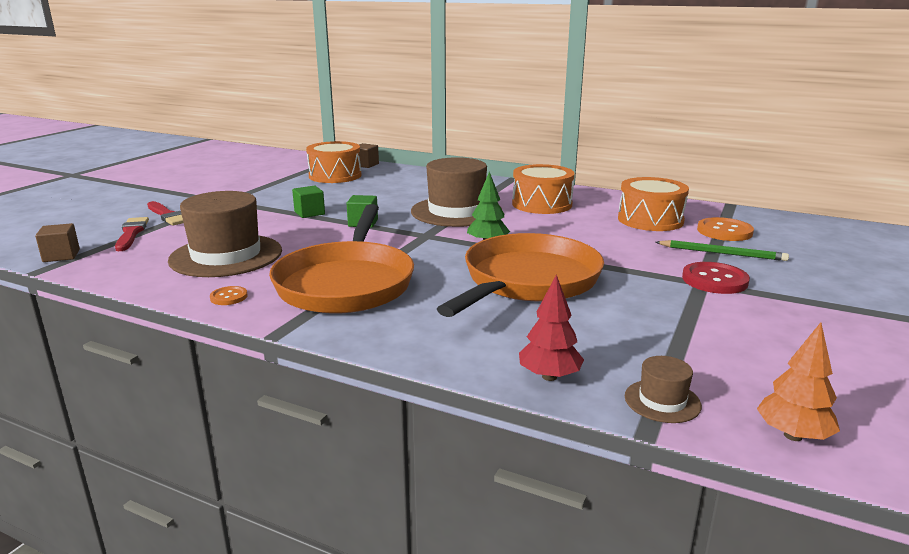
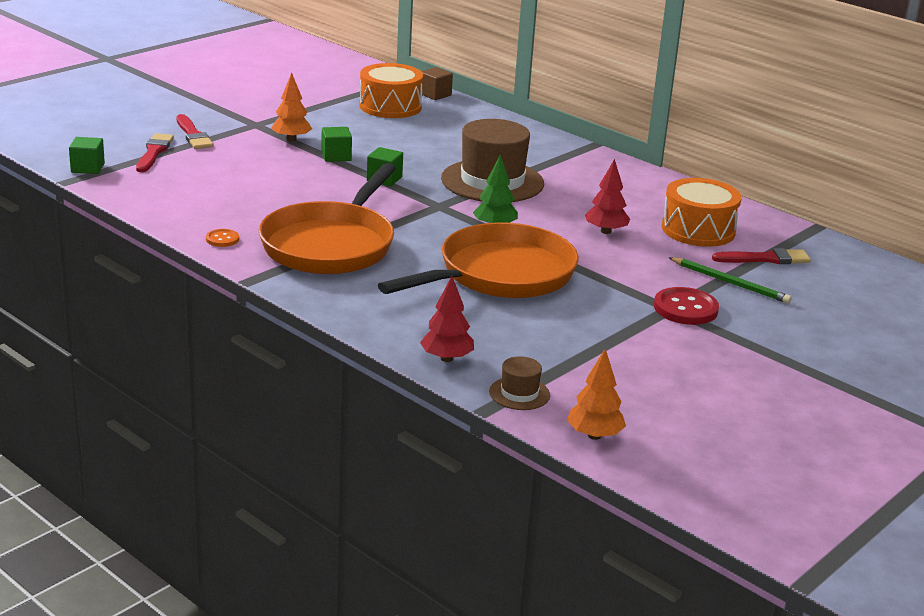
camera: 15 degrees right, 5 degrees up
(61, 256) = (87, 168): brown cube -> green cube
(226, 256) = (234, 195): brown hat -> none
(262, 207) = (291, 139): none -> orange tree
(542, 204) = (595, 188): orange drum -> none
(581, 232) = (605, 231): none -> red tree
(724, 231) = (765, 259): orange button -> red brush

